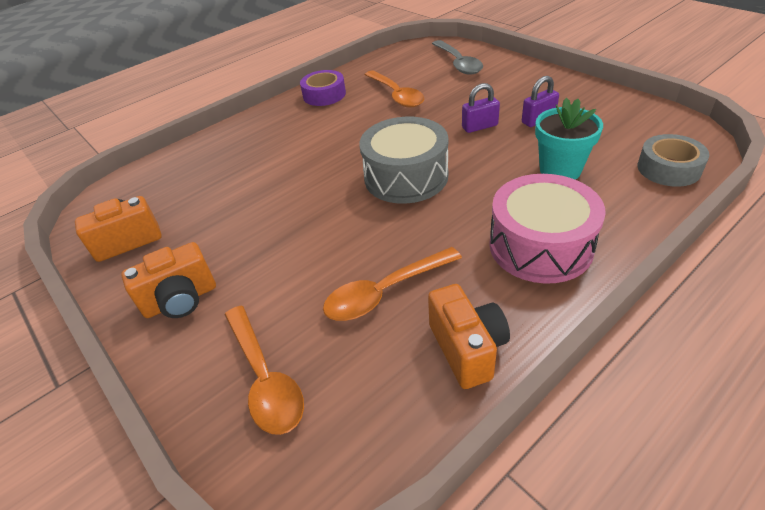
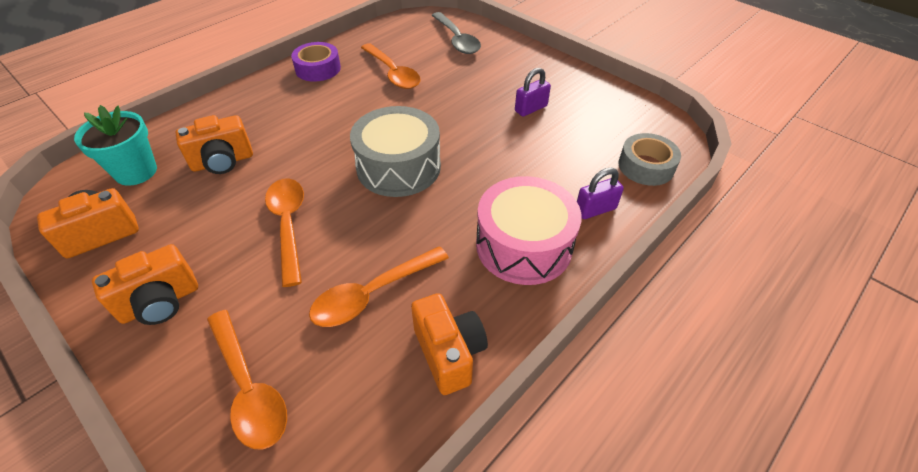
camera: 10 degrees left, 5 degrees up
(237, 177) = (223, 162): none -> orange camera
(300, 230) = (288, 225): none -> orange spoon
(479, 126) = (474, 113): purple padlock -> purple padlock (595, 209)
(560, 170) = (547, 165): turquoise flower pot -> turquoise flower pot (136, 172)

